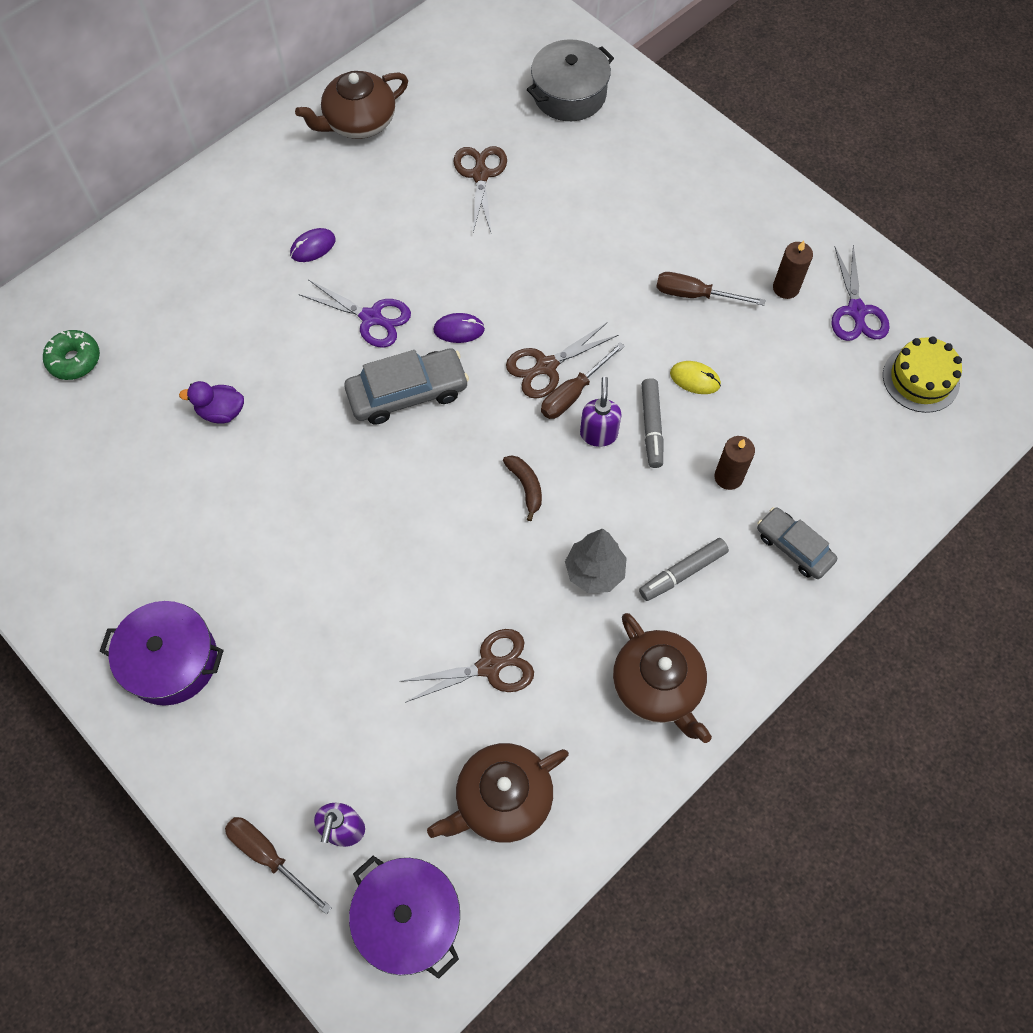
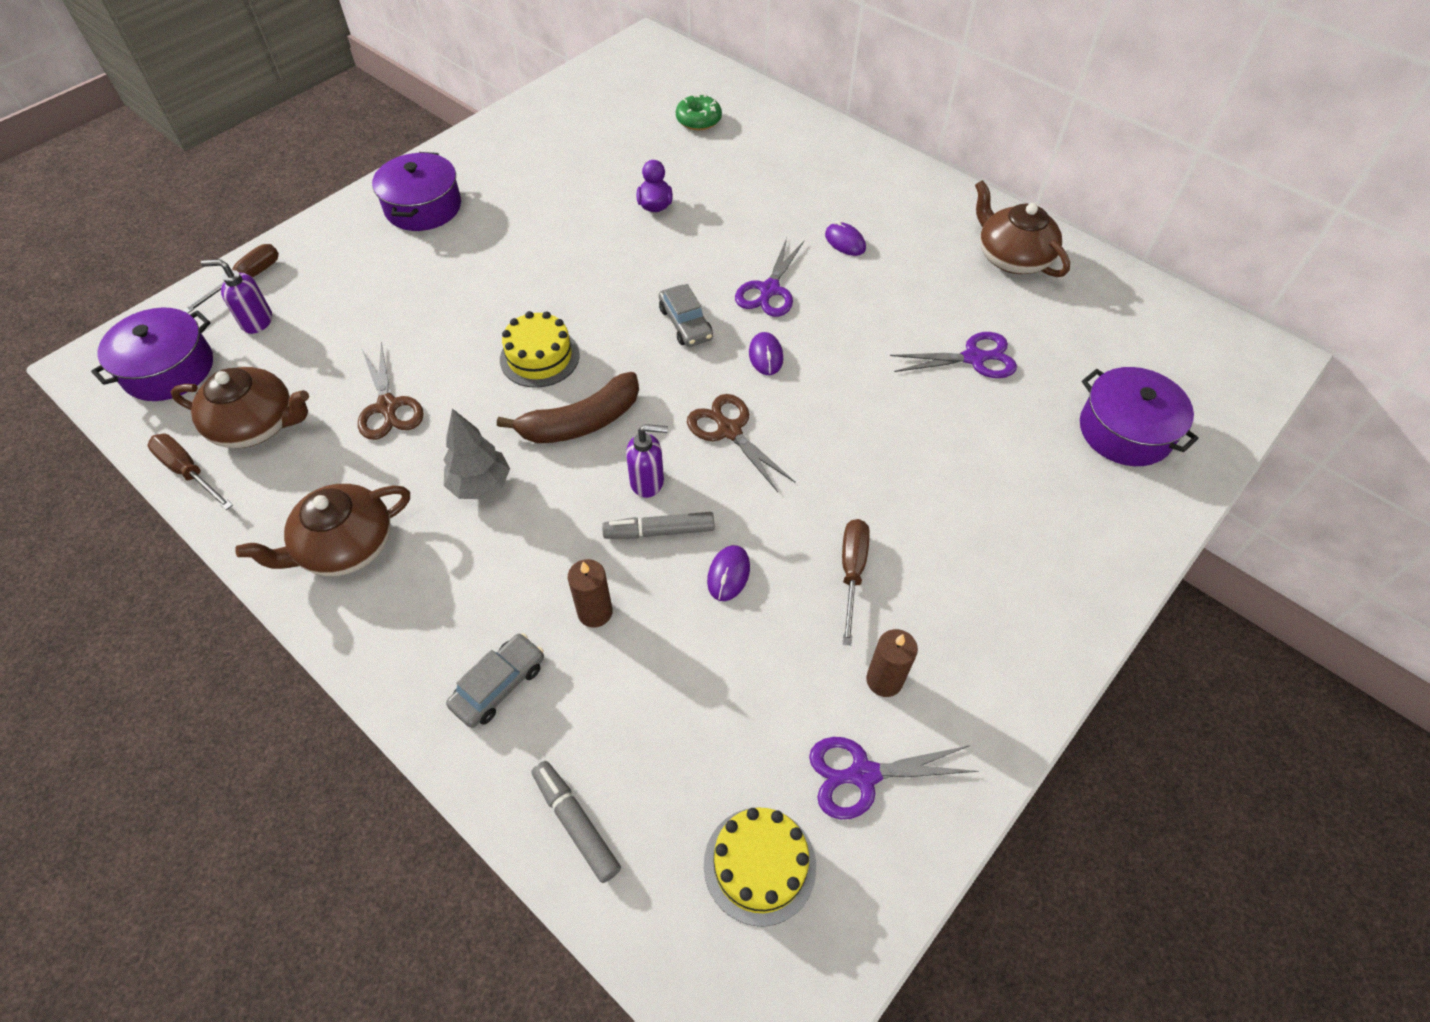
camera: 85 degrees right, 10 degrees down
(407, 393) = (685, 323): grey car -> grey car, size x0.65
(437, 525) = (539, 357): none -> yellow cake
(480, 174) = (974, 358): brown scissors -> purple scissors
(502, 799) = (256, 425): brown teapot -> brown teapot turned 135 degrees clockwise
(526, 486) = (581, 422): brown banana -> brown banana, size x1.89
(569, 94) = (1125, 431): grey pot -> purple pot
(573, 393) = (697, 456): brown screwdriver -> brown screwdriver (188, 472)
(682, 573) = (473, 566): grey marker -> grey marker (576, 823)
(695, 379) = (728, 574): yellow mouse -> purple mouse

